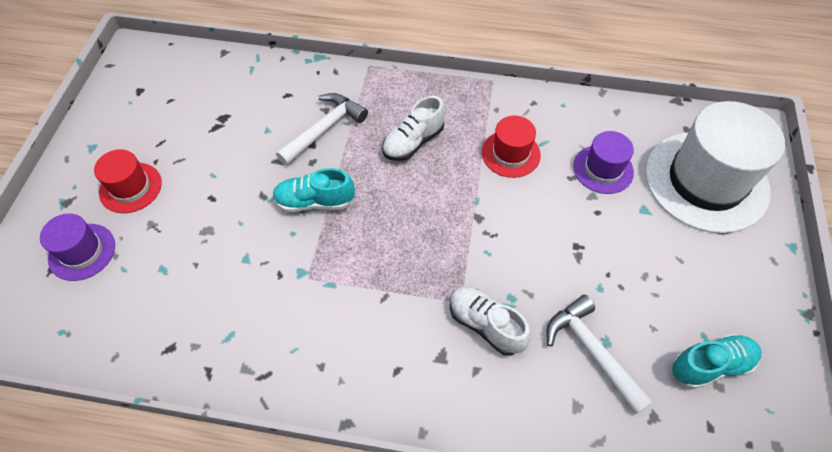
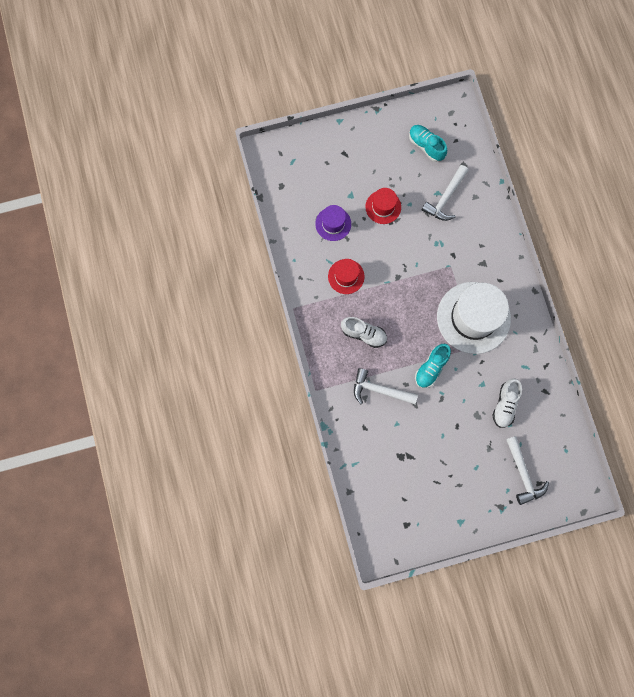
camera: 115 degrees left, 20 degrees up
(82, 252) = (523, 474): purple hat -> white hammer
(130, 187) = (474, 477): red hat -> red hat (383, 207)
(314, 201) = (431, 368): turquoise shoe -> turquoise shoe turned 60 degrees clockwise
(485, 325) = (457, 250): white shoe -> white shoe (505, 405)
(706, 181) = (315, 169): white hat -> white hat (473, 317)

